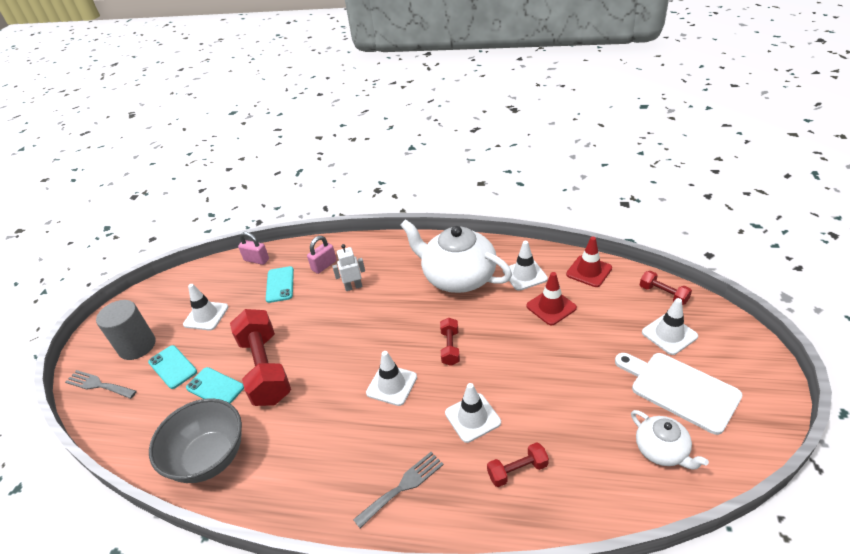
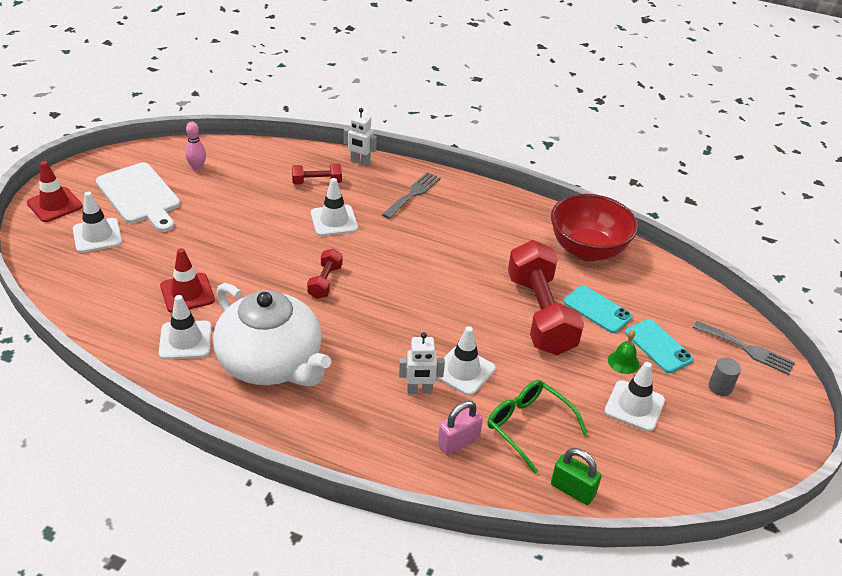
camera: 175 degrees left, 0 degrees up
(137, 346) = (720, 387): grey cylinder -> grey cylinder, size x0.48
(205, 346) = (623, 362): none -> green bell
(209, 458) = (587, 250): grey bowl -> red bowl
(256, 260) = (572, 490): pink padlock -> green padlock
(280, 284) = (529, 427): turquoise phone -> green glasses
(391, 385) = (401, 264): white traffic cone -> white traffic cone (463, 371)
(403, 487) = (413, 194): grey fork -> grey fork turned 150 degrees clockwise
(483, 527) = (360, 162): none -> white robot
(589, 271) = (105, 322): red traffic cone -> red traffic cone (55, 205)
(662, 450) = (197, 167): white teapot -> pink bowling pin
(663, 294) = (56, 272): red dumbbell -> none

